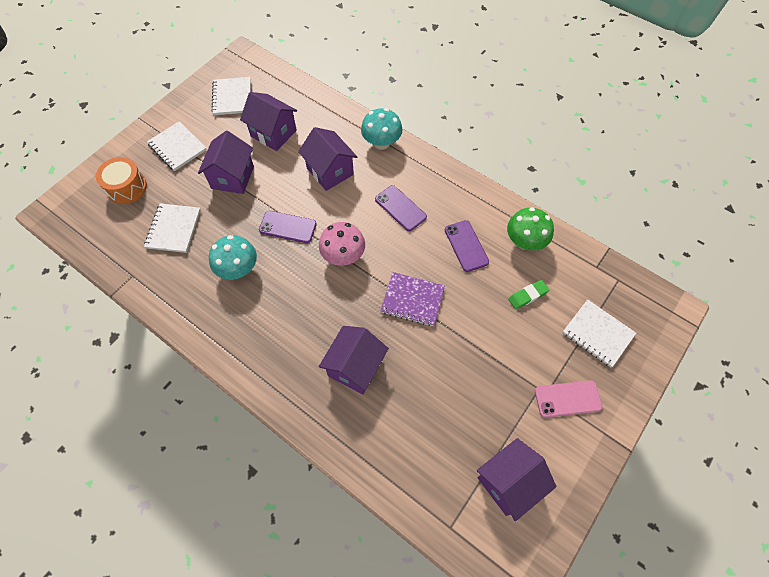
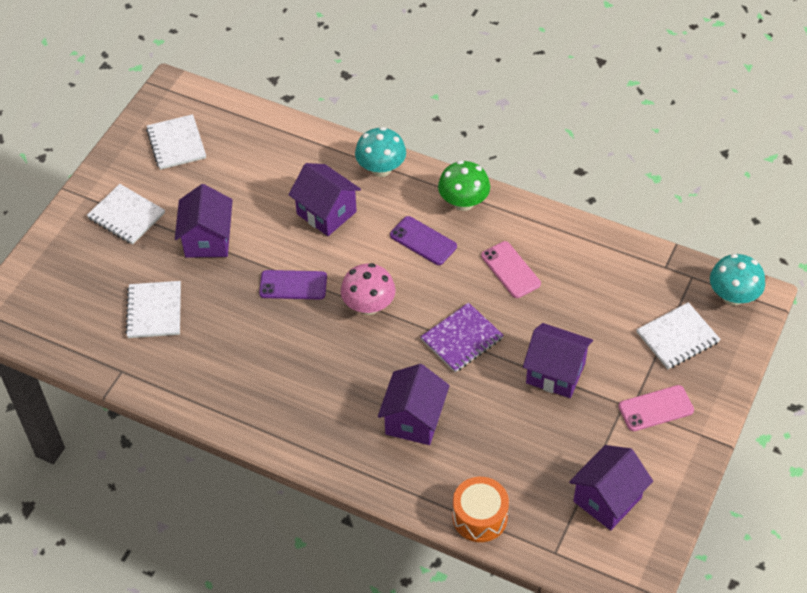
camera: 10 degrees left, 10 degrees down
(127, 188) = (79, 274): orange drum -> orange drum (479, 517)
(238, 269) = (248, 341): turquoise mushroom -> turquoise mushroom (733, 296)
(273, 133) = (243, 179): purple house -> purple house (555, 373)
(412, 300) = (462, 339): purple notebook -> purple notebook turned 45 degrees counterclockwise
(466, 246) = (510, 270): purple phone -> pink phone
(525, 241) = (578, 253): green mushroom -> green mushroom (463, 202)
(527, 296) = (592, 311): green eraser -> none
(597, 334) = (677, 337): white notebook -> white notebook turned 60 degrees counterclockwise

